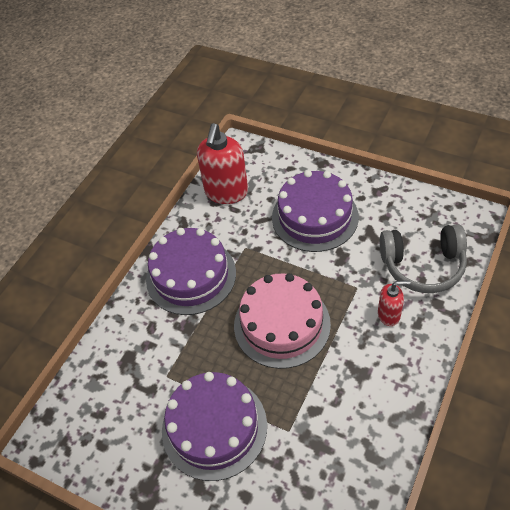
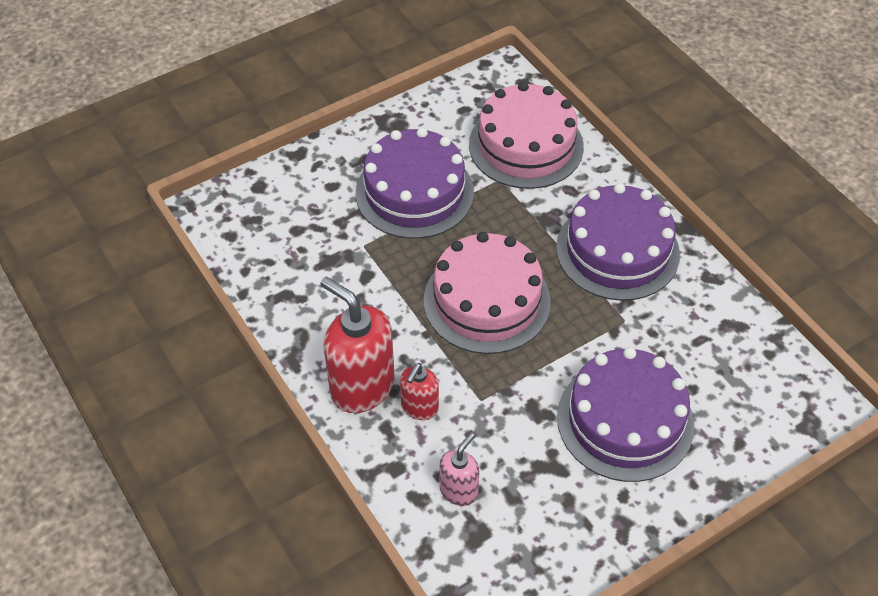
camera: 115 degrees right, 0 degrees up
(121, 378) = (526, 145): none -> pink cake
(226, 192) = (737, 345): red soap dispenser -> red soap dispenser (361, 387)
(423, 266) = (459, 490): grey headphones -> pink soap dispenser

